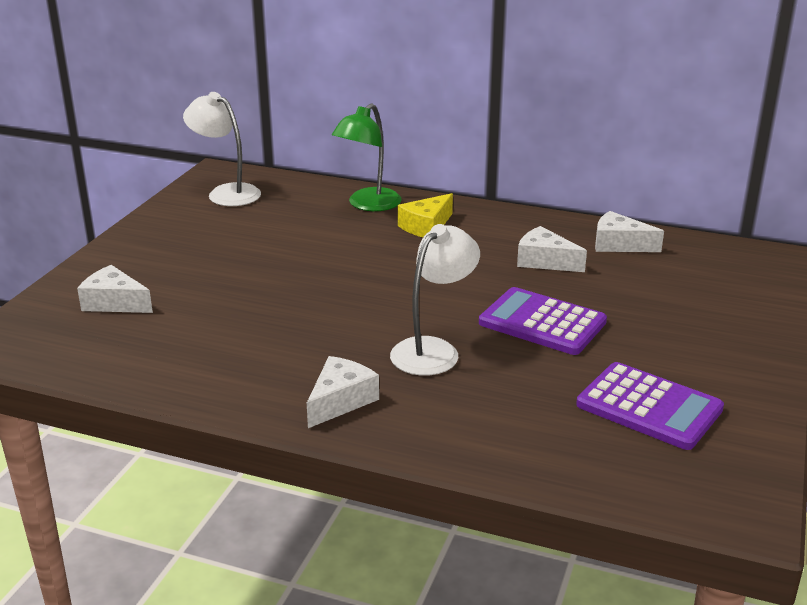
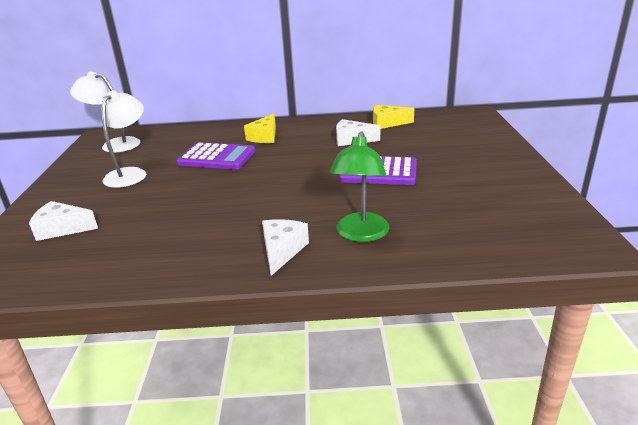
camera: 20 degrees left, 0 degrees up
(368, 205) = (218, 133): green lamp -> green lamp (361, 234)
(433, 350) = (322, 203): white lamp -> white lamp (130, 174)
(619, 244) = (387, 123): white cheese -> yellow cheese
(649, 407) = (483, 202): purple calculator -> purple calculator (217, 157)

